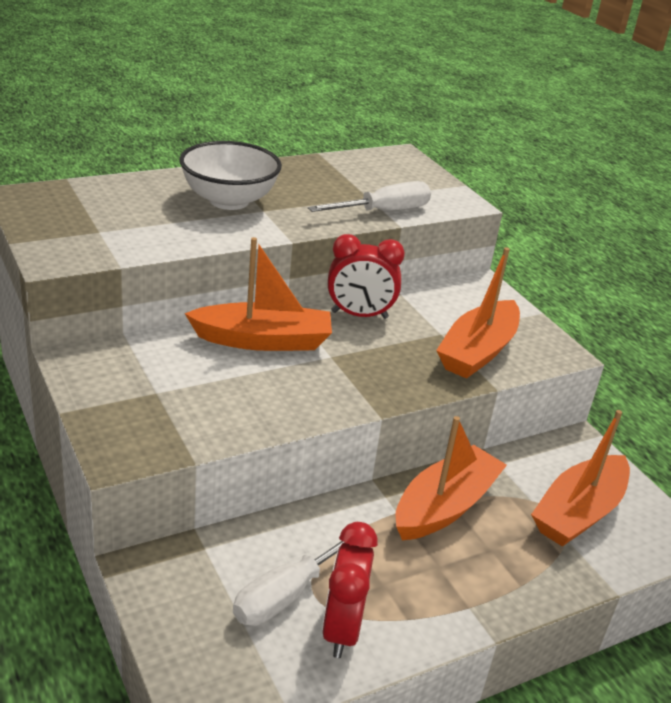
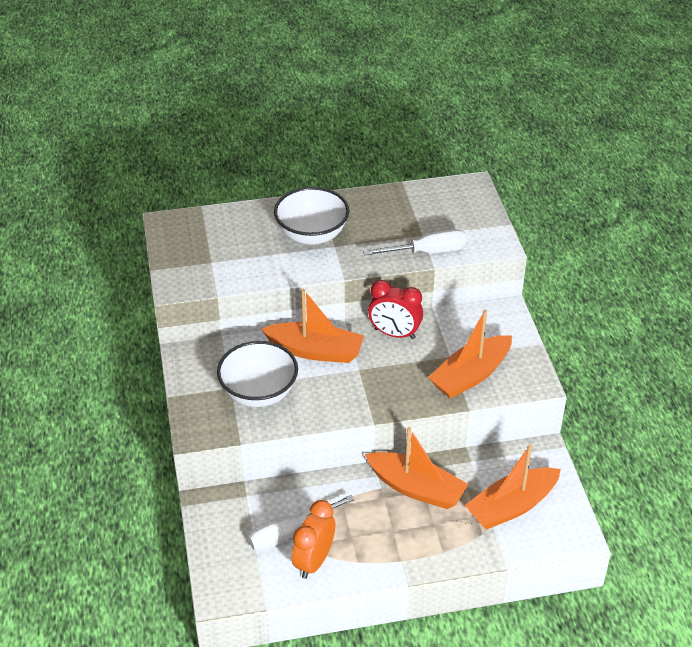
camera: 20 degrees right, 10 degrees up
(201, 395) = (259, 393): none -> white bowl
(342, 629) = (314, 561): red clock -> orange clock
(445, 506) = (416, 488): orange boat -> orange boat turned 60 degrees clockwise

